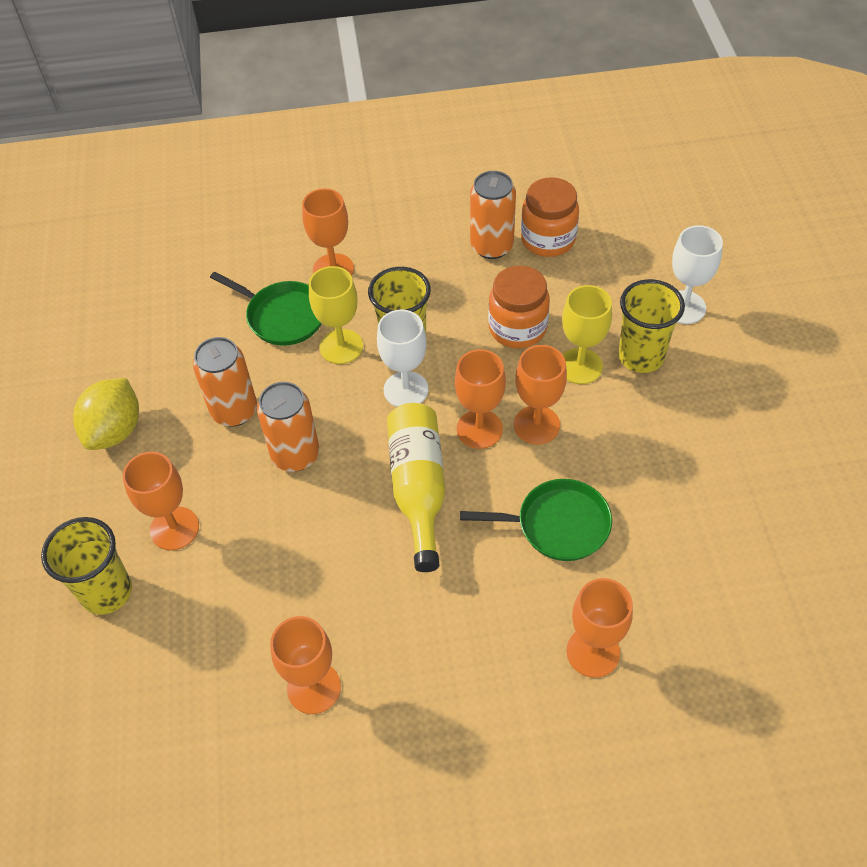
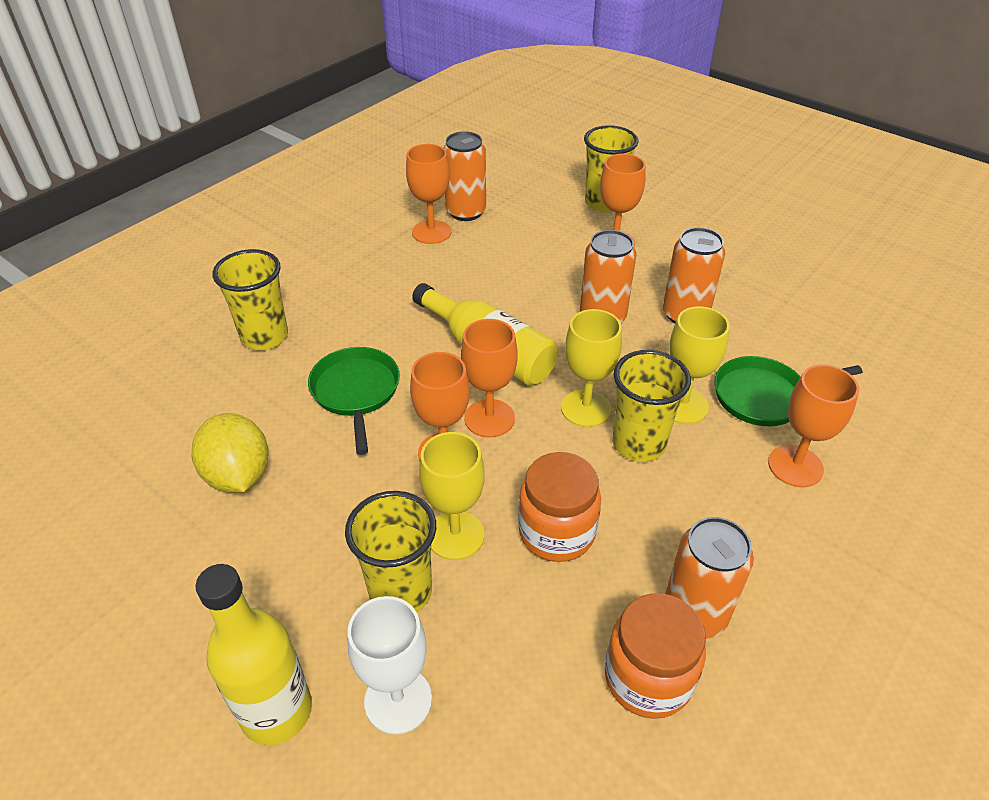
camera: 135 degrees right, 10 degrees down
(115, 430) = (736, 260): yellow lemon -> yellow lemon (238, 475)
(246, 694) = (466, 212): none -> orange can
(406, 390) = (585, 408): white goblet -> yellow goblet
(557, 524) = (356, 392): green pan -> green pan turned 120 degrees clockwise
(593, 652) = (264, 337): orange goblet -> yellow cup
(753, 342) = (276, 711): none -> yellow bottle

